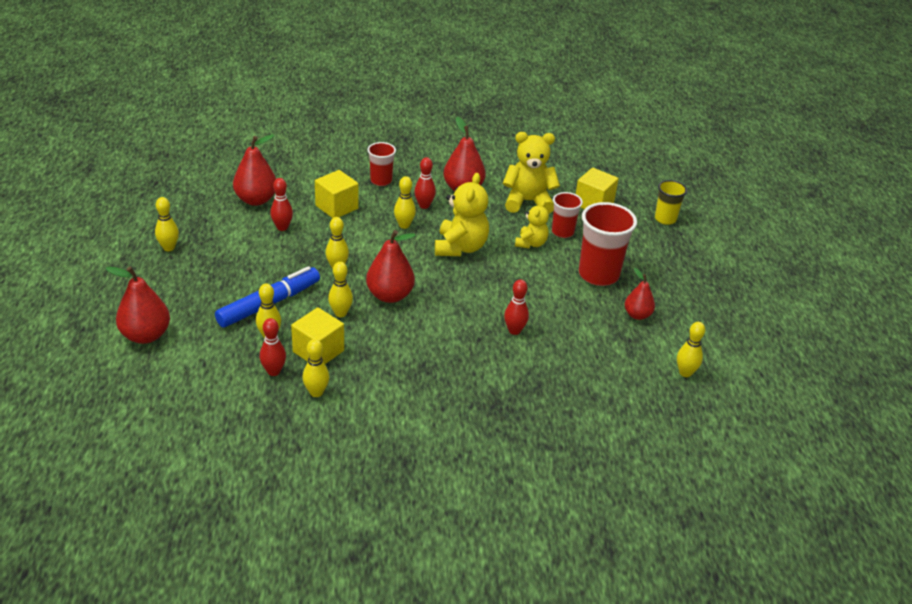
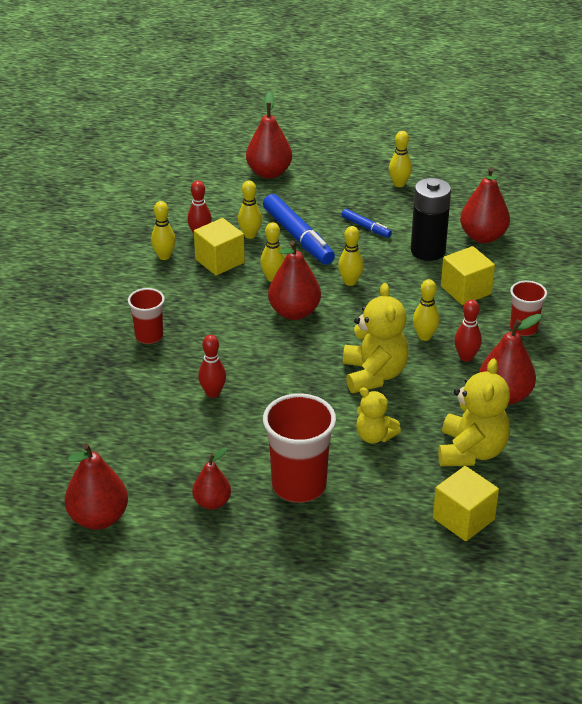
camera: 105 degrees right, 0 degrees up
(248, 263) = (366, 227): none -> blue marker
(282, 227) = (428, 251): red bowling pin -> black battery
(460, 247) = (374, 375): yellow teddy bear -> yellow teddy bear turned 120 degrees counterclockwise
(562, 232) = (397, 471): red cup -> red cup (149, 336)
(665, 219) = (418, 591): yellow cup -> none
(685, 373) = (98, 518): yellow bowling pin -> red pear

